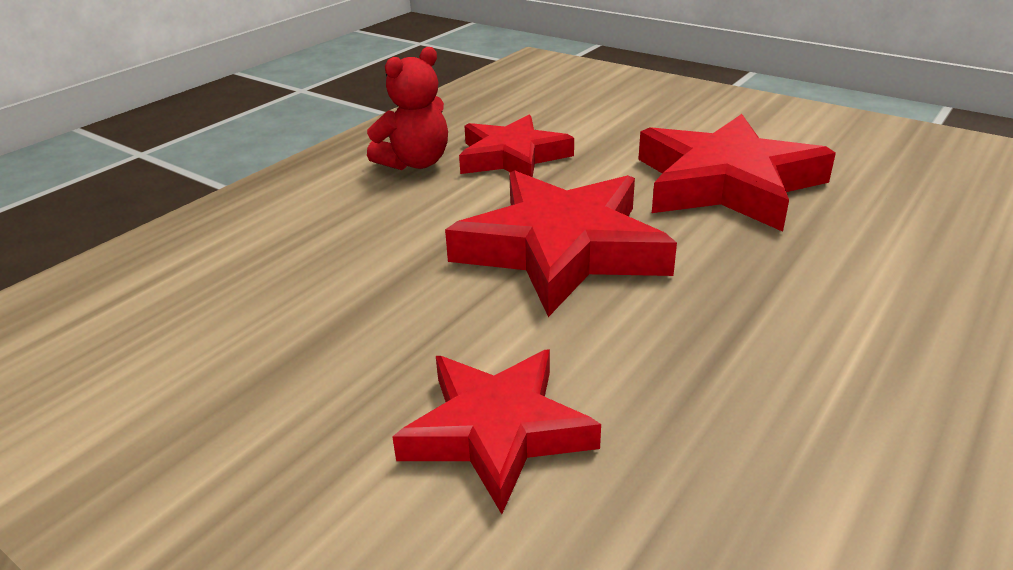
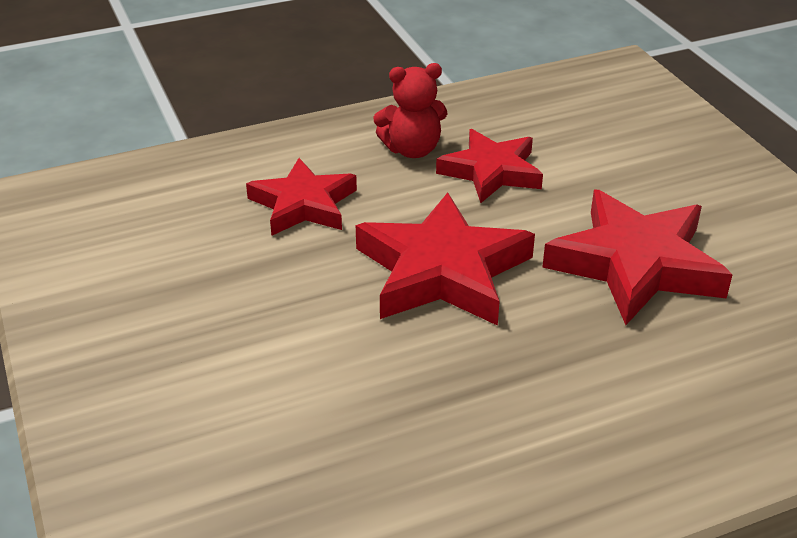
camera: 30 degrees right, 5 degrees up
(496, 431) = (277, 378): red star -> red star (303, 204)

